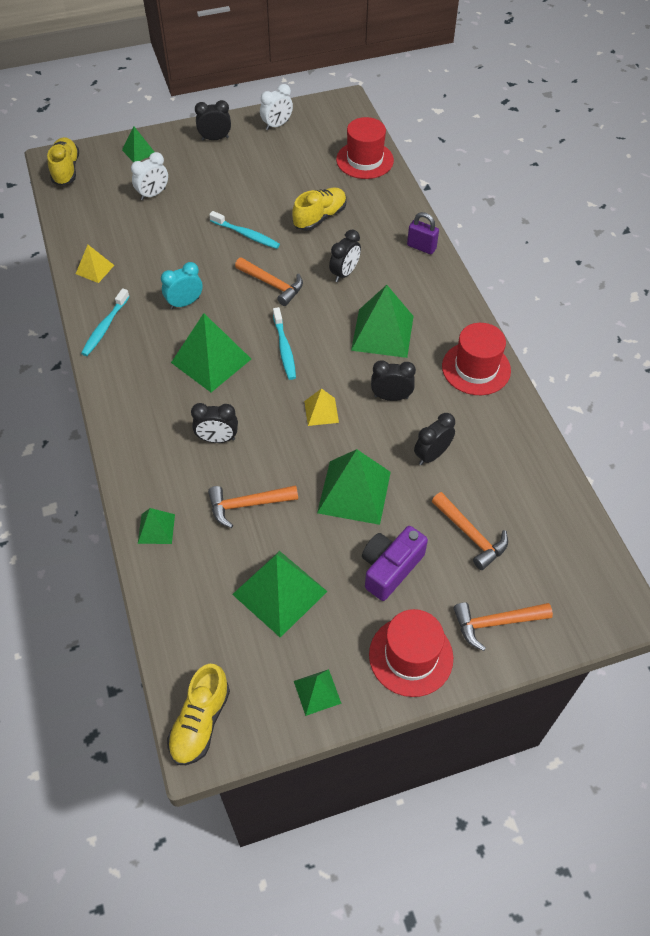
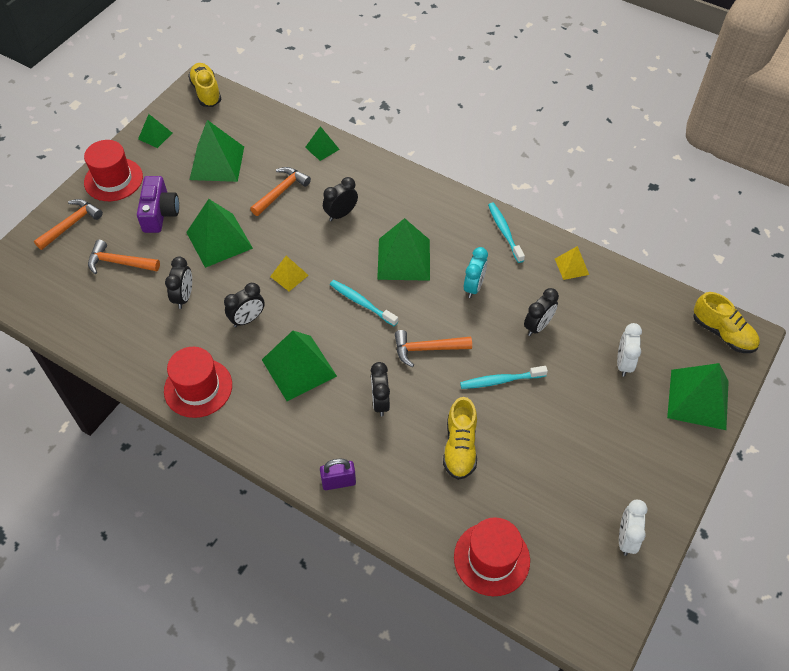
camera: 140 degrees right, 0 degrees up
(139, 152) = (698, 399): green pyramid -> green pyramid, size x1.91
(215, 139) = (657, 470): black clock -> black clock (538, 326)

